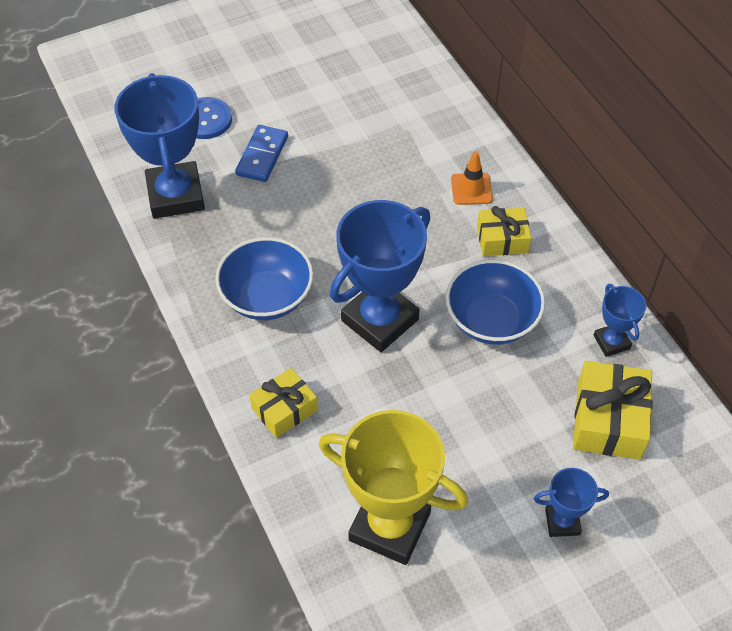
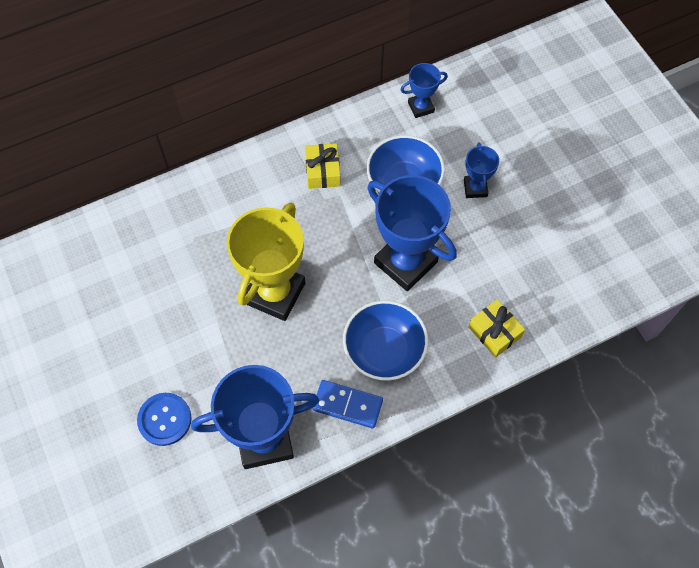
camera: 90 degrees left, 10 degrees up
(262, 156) = (217, 363): blue domino -> blue domino (347, 405)
(389, 526) = (586, 257): yellow trophy -> yellow trophy (275, 293)
(471, 189) = (267, 191): orange traffic cone -> none
(562, 522) = (570, 150): blue trophy -> blue trophy (475, 188)
(608, 420) = (488, 116): yellow gift -> none

